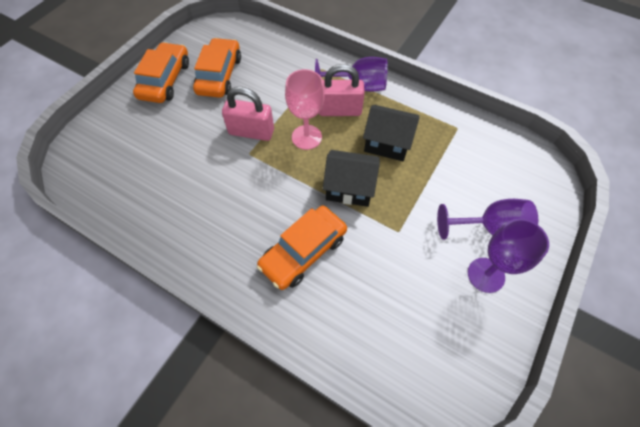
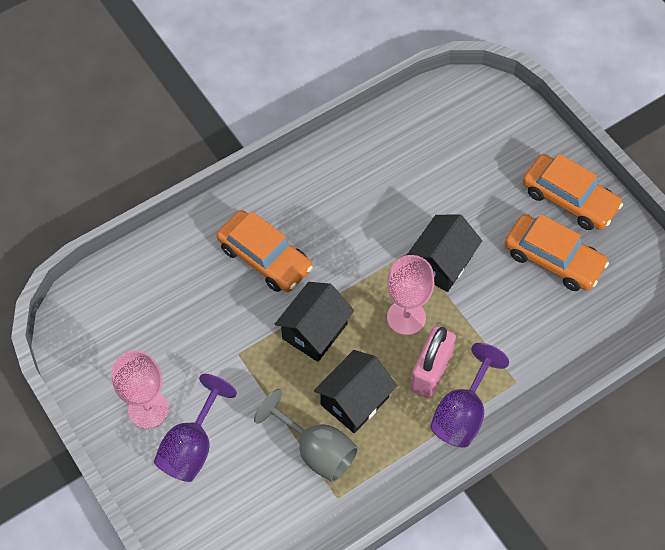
camera: 115 degrees right, 0 degrees up
(251, 132) = (441, 263): pink padlock -> black house
(303, 251) = (265, 258): orange car -> orange car turned 150 degrees clockwise
(436, 151) = (316, 450): none -> grey goblet
(486, 275) = (148, 409): purple goblet -> pink goblet

